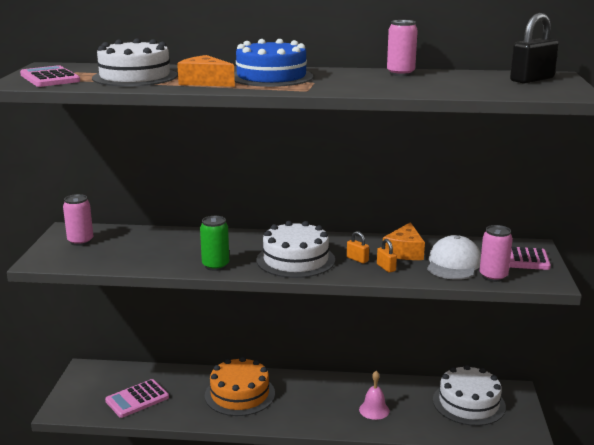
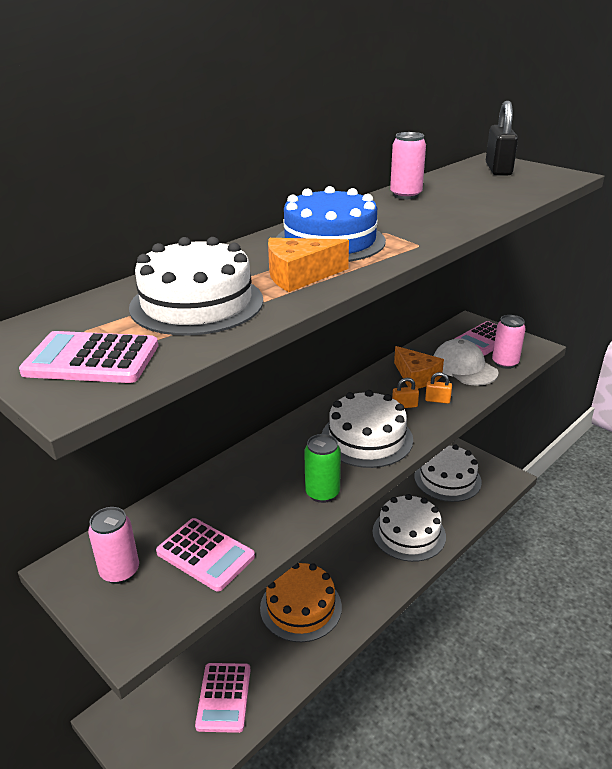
camera: 50 degrees left, 10 degrees up
(118, 255) = (205, 555): none -> pink calculator
(374, 410) = (409, 534): pink bell -> white cake

